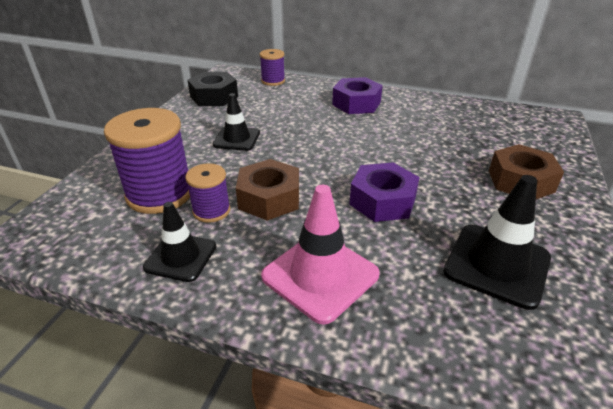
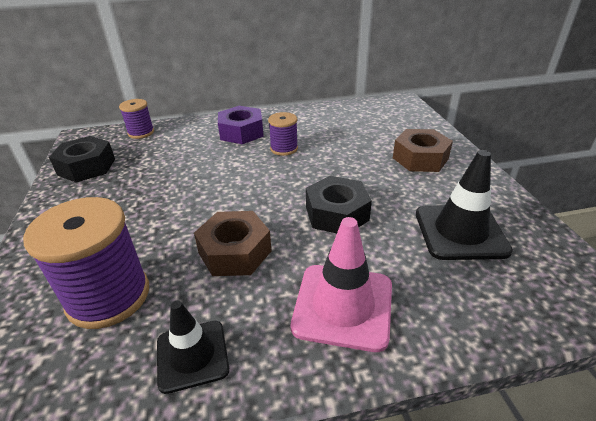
camera: 30 degrees left, 0 degrees up
(211, 211) = (185, 290): purple spool -> purple spool (284, 148)
(236, 139) = (150, 203): black traffic cone -> none
(382, 201) = (336, 214): purple nut -> black nut

